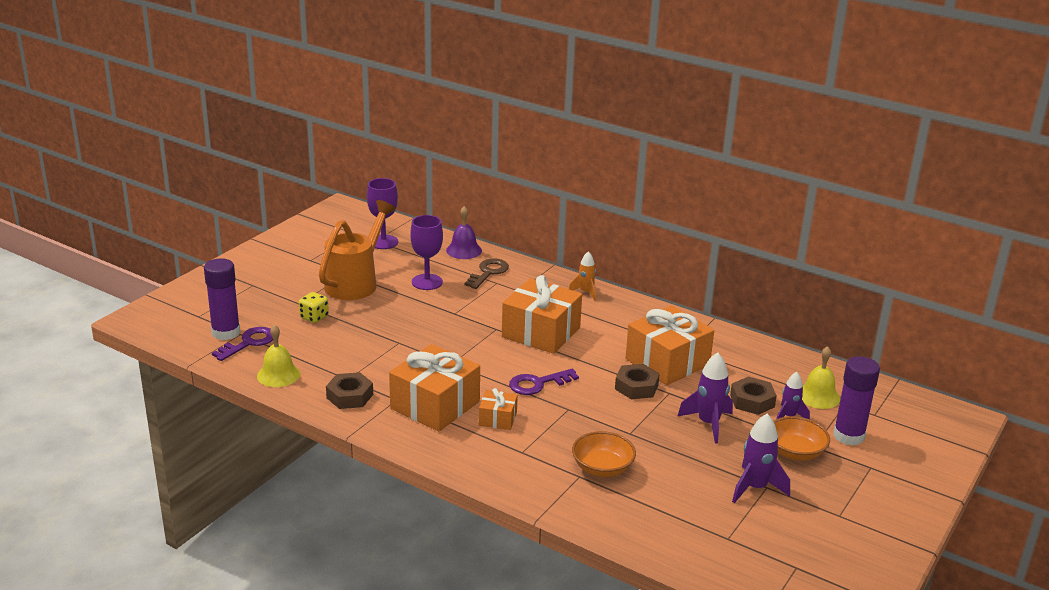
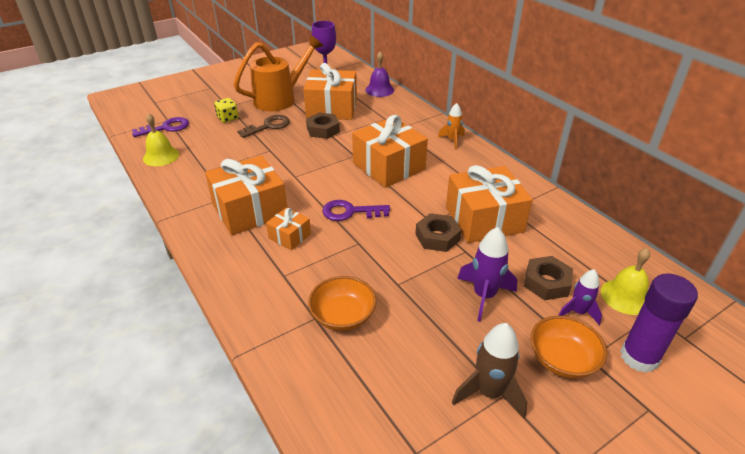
camera: 25 degrees right, 10 degrees up
(226, 332) = (159, 117): purple glue stick -> none
(349, 396) = (193, 186): brown nut -> brown nut (323, 130)
(427, 282) = (332, 108): purple goblet -> orange gift
(488, 272) = (385, 110): brown key -> brown key (268, 126)
(755, 488) = (489, 392): purple rocket -> brown rocket

